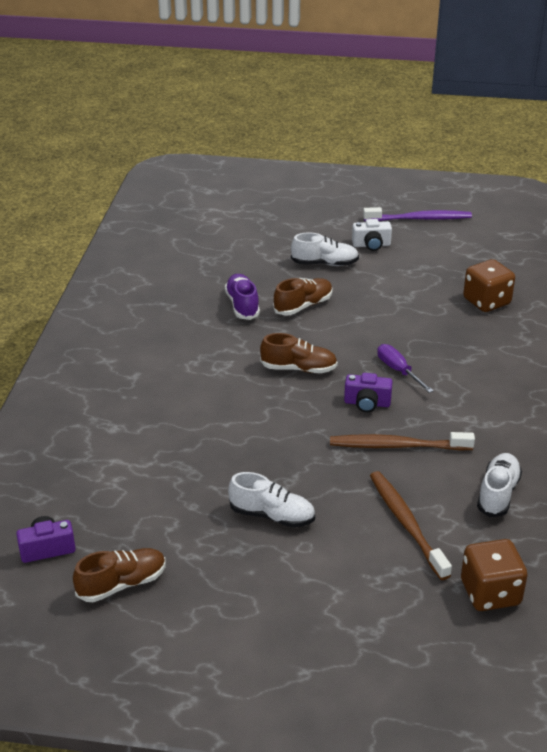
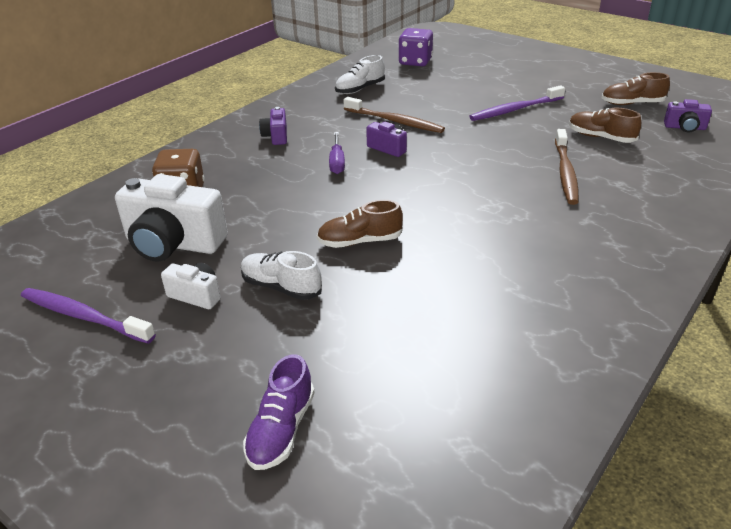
camera: 150 degrees left, 0 degrees up
(242, 305) = (426, 262): purple shoe -> purple shoe (281, 430)
(272, 515) = (514, 110): white shoe -> purple toothbrush
(299, 368) = (420, 185): brown shoe -> brown shoe (600, 137)
(406, 523) = (431, 90): brown toothbrush -> brown toothbrush (565, 173)
(432, 266) = (173, 244): none -> white camera
(490, 593) = (415, 62): brown dice -> purple dice
(494, 383) = (276, 136): none -> purple camera

